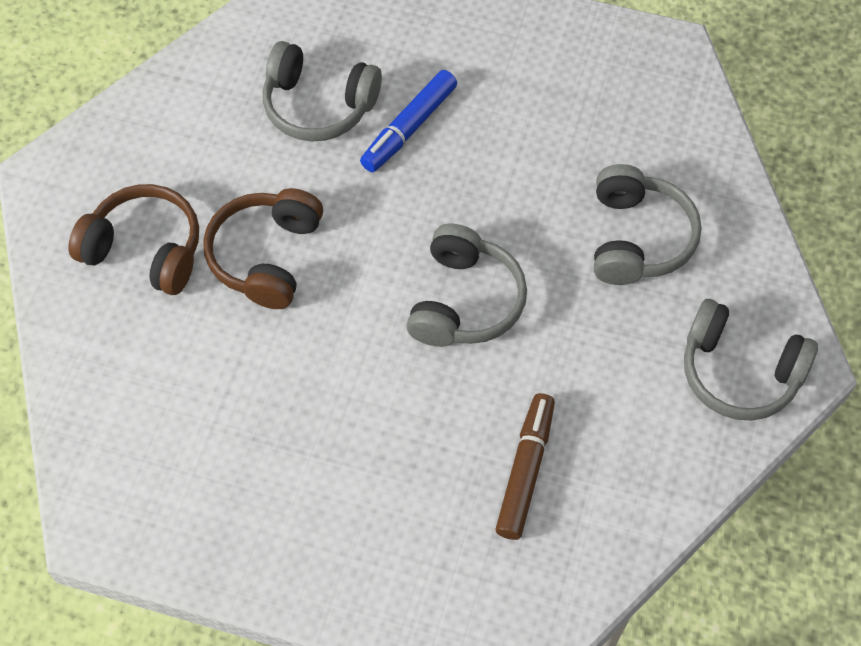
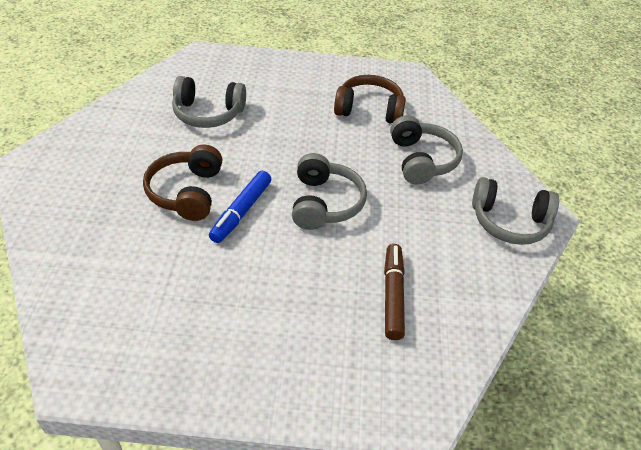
camera: 15 degrees left, 15 degrees down
(145, 250) = (101, 197): brown headphones -> brown headphones (369, 110)
(409, 128) = (267, 119): blue marker -> blue marker (241, 212)

